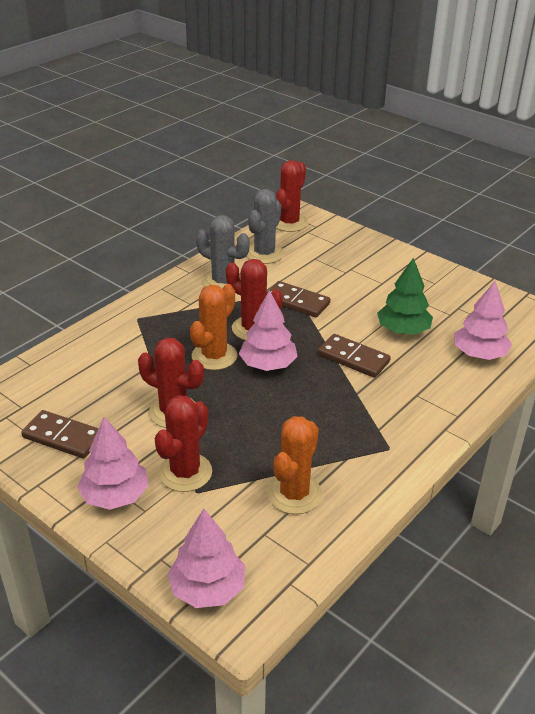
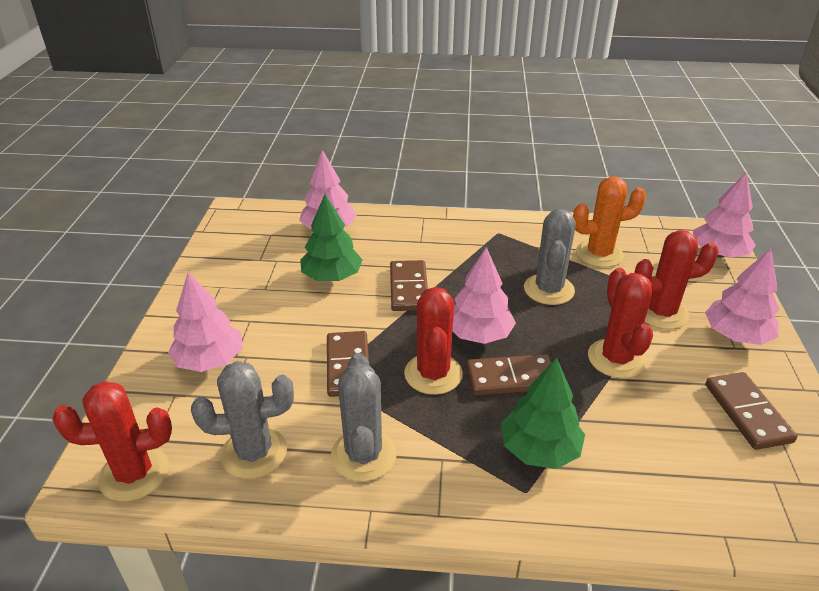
camera: 125 degrees left, 0 degrees up
(153, 337) = (539, 449): none -> green tree
(214, 356) = (511, 378): orange cactus -> brown domino
(279, 428) = (549, 290): none -> grey cactus
(354, 260) = (210, 360): none -> pink tree

